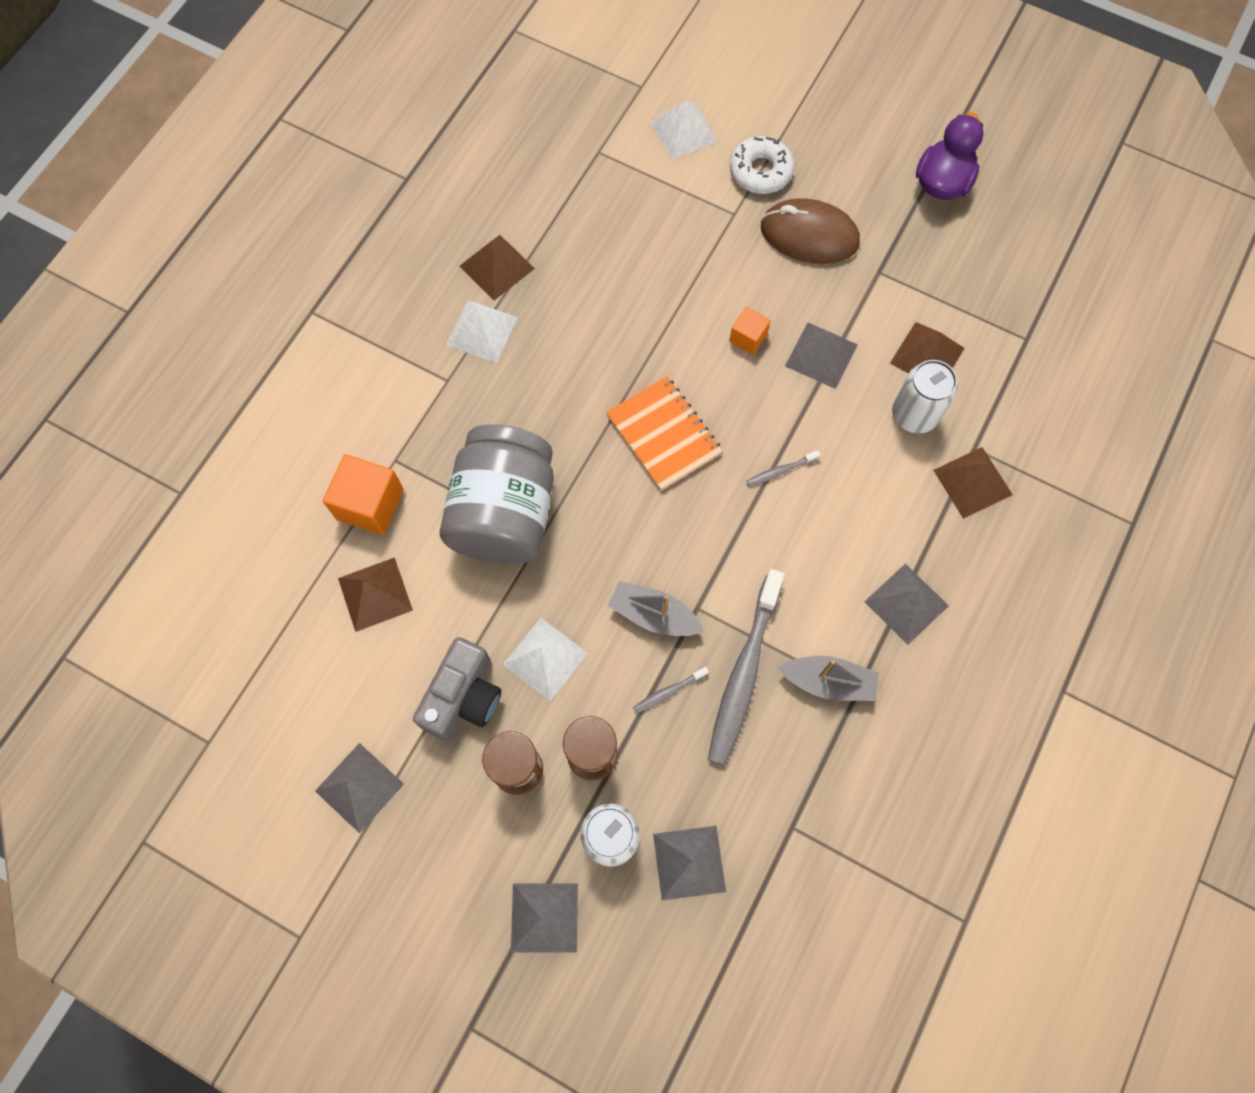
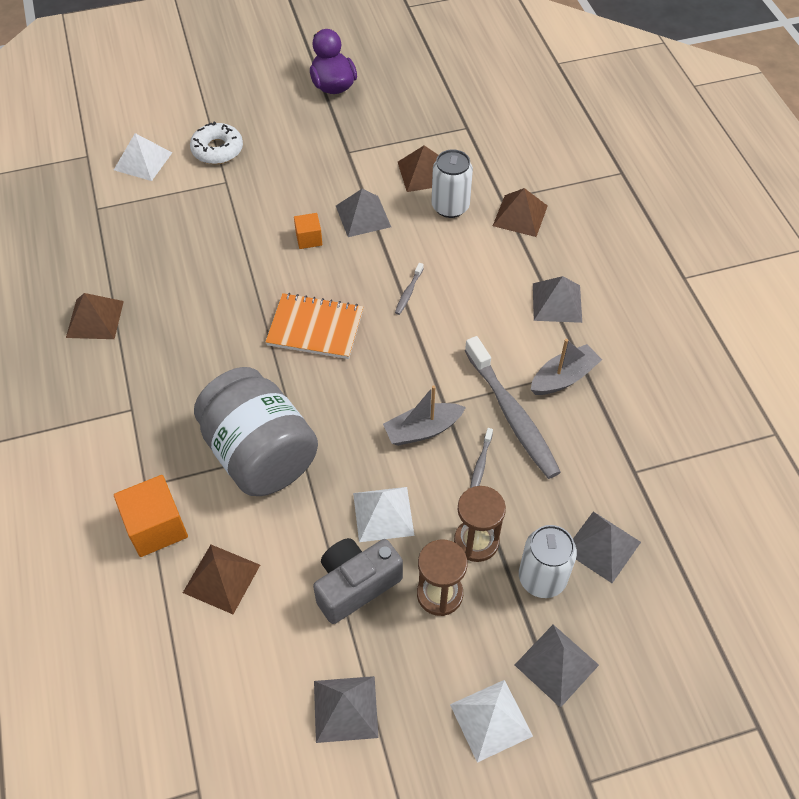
camera: 45 degrees left, 15 degrees down
(464, 697) = (355, 585): grey camera -> grey camera turned 105 degrees counterclockwise
(482, 331) = (125, 362): white pyramid -> white pyramid (491, 720)
(809, 235) = (285, 162): brown mouse -> none

